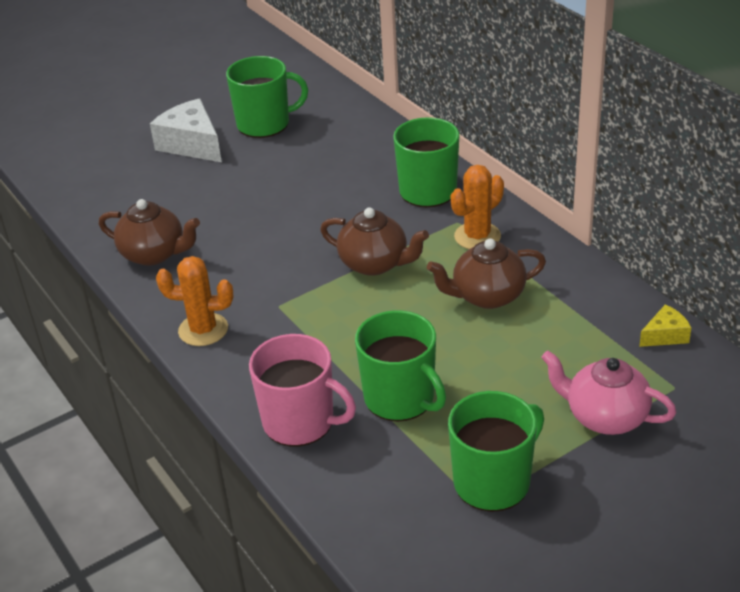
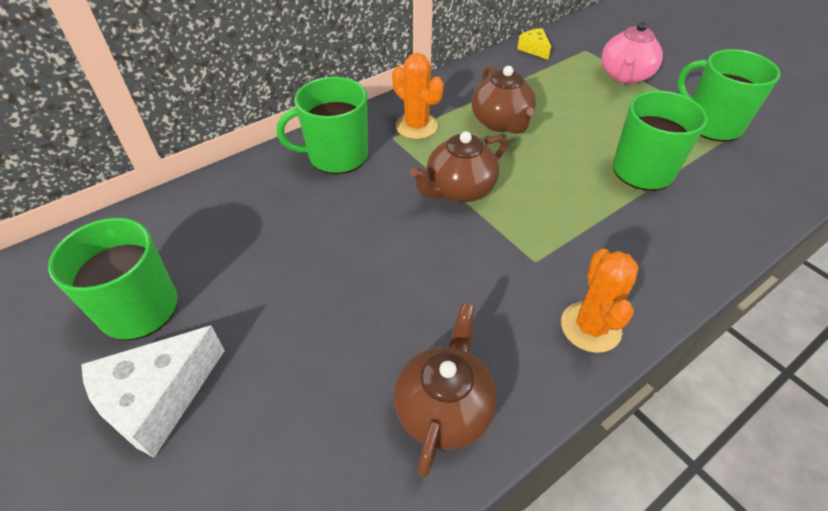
camera: 95 degrees left, 10 degrees up
(300, 422) = (700, 232): pink mug -> none
(375, 264) = (459, 189): brown teapot -> brown teapot turned 150 degrees counterclockwise

